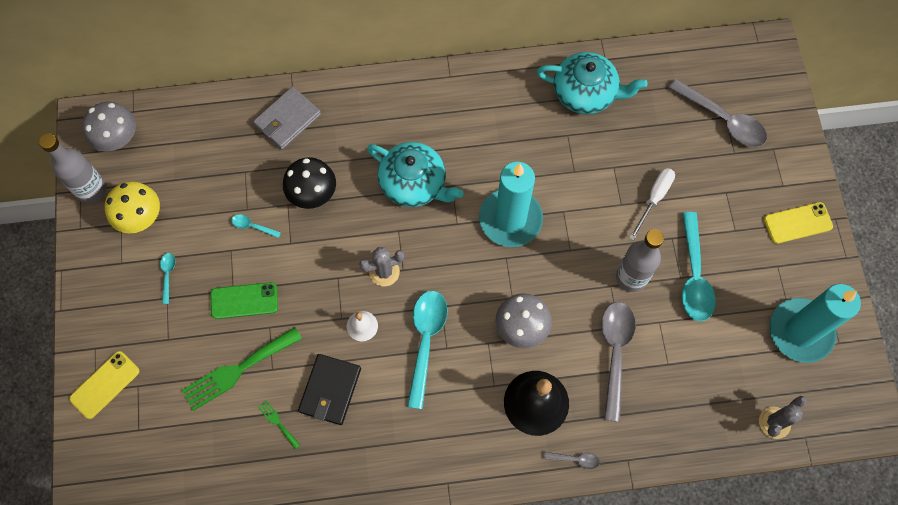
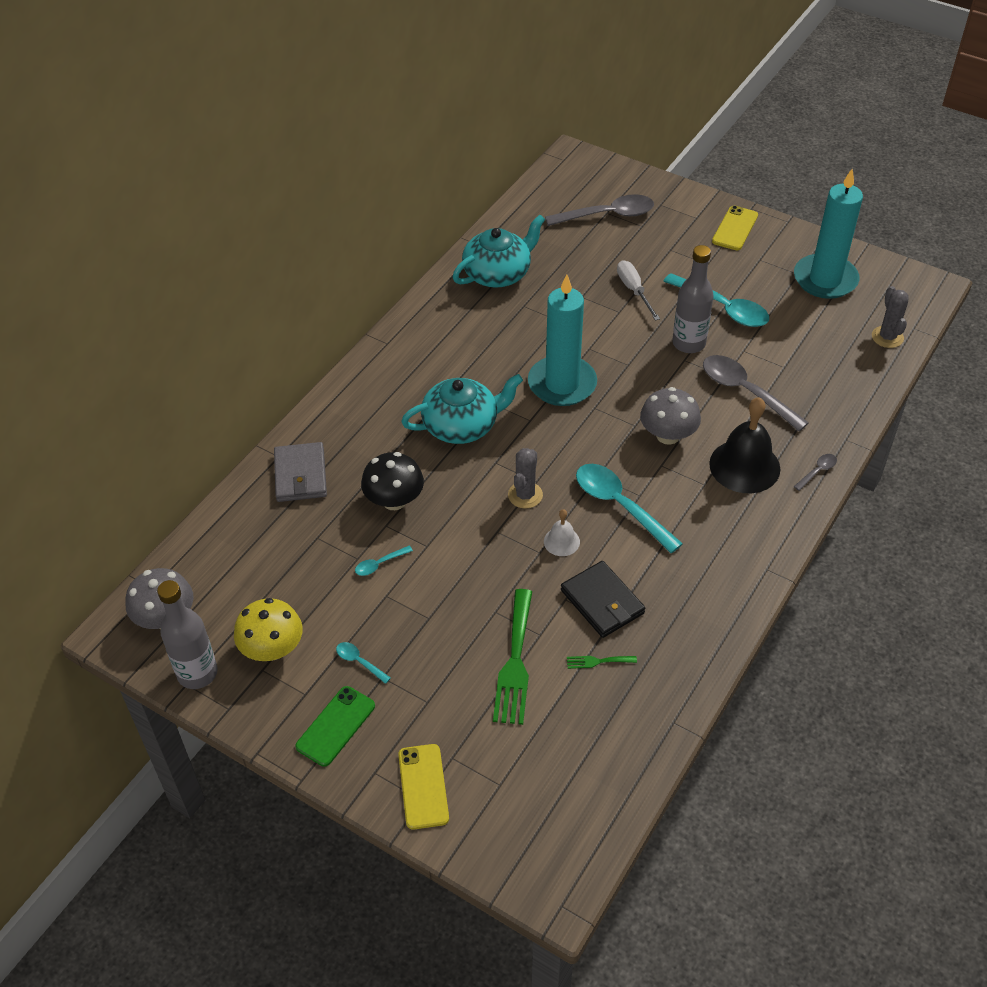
camera: 50 degrees left, 20 degrees down
(244, 301) = (449, 615): green phone -> green phone (336, 726)

